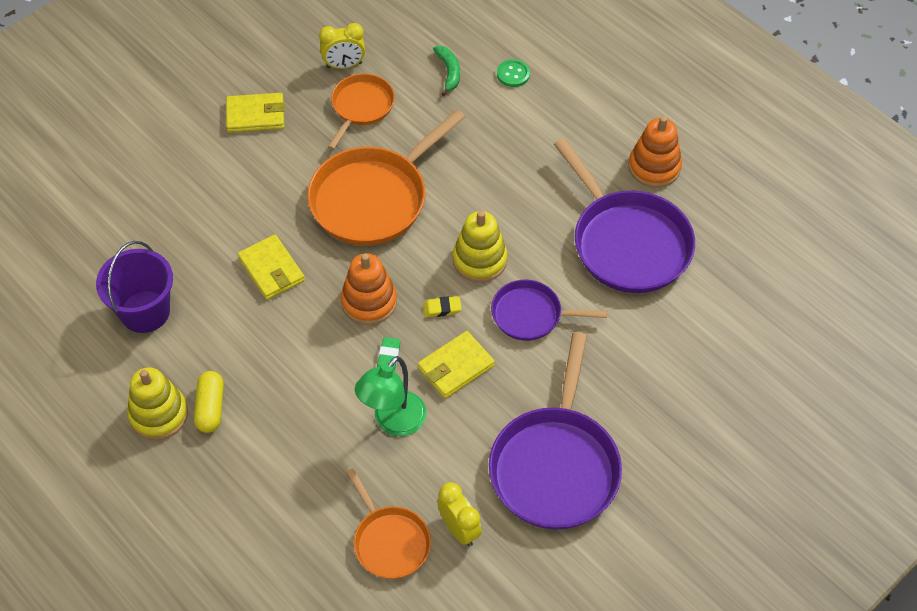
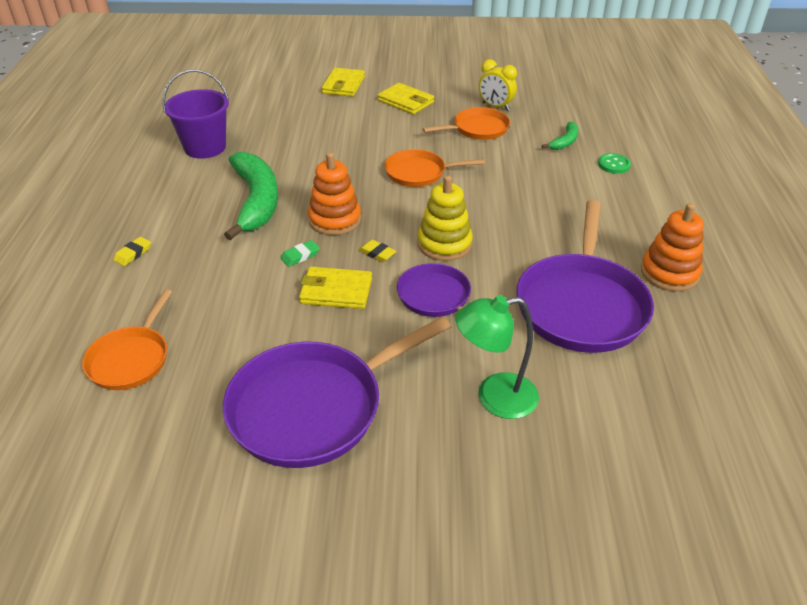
camera: 45 degrees right, 15 degrees down
(158, 415) = (130, 195): yellow stacking toy -> none
(210, 408) = (160, 210): yellow capsule -> none
(254, 464) = (133, 254): none -> yellow eraser
(271, 269) = (302, 170): yellow wallet -> yellow wallet (343, 85)
(279, 334) = (256, 201): none -> green banana
(373, 198) = (419, 173): orange pan -> orange pan, size x0.57
(393, 422) = (246, 292): green lamp -> green lamp (494, 398)
(459, 529) = (184, 390): yellow clock -> none

